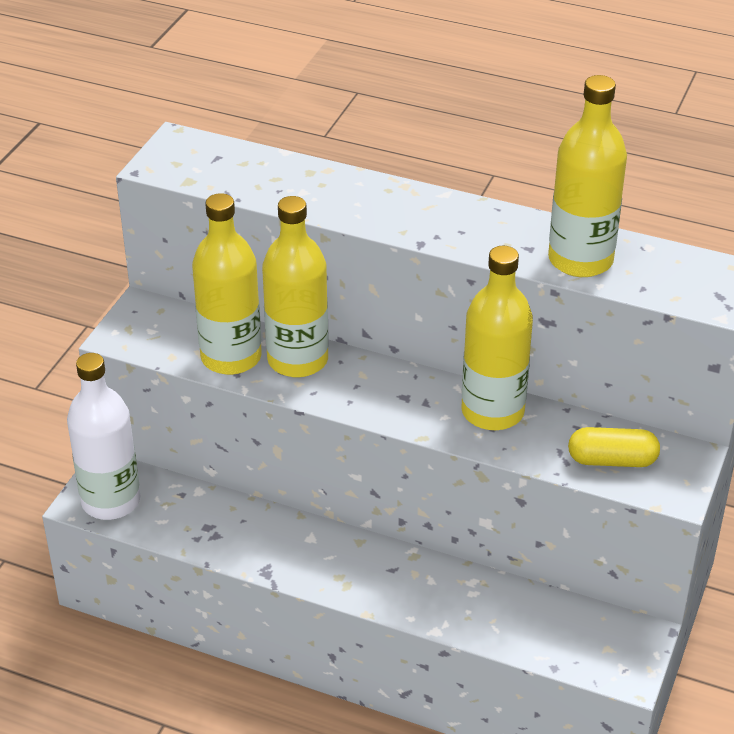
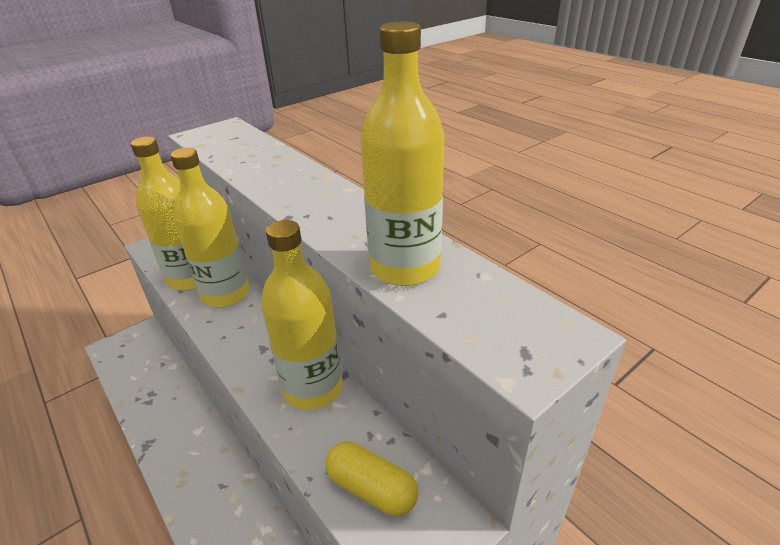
camera: 30 degrees right, 5 degrees down
(111, 501) = (123, 352): white bottle -> none

